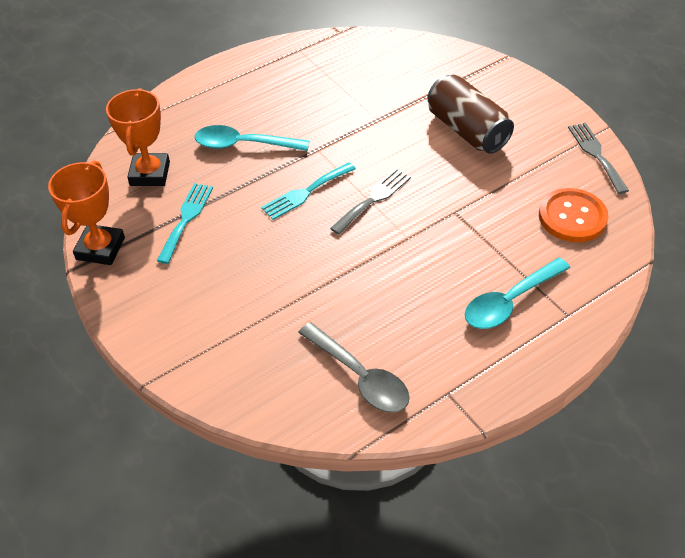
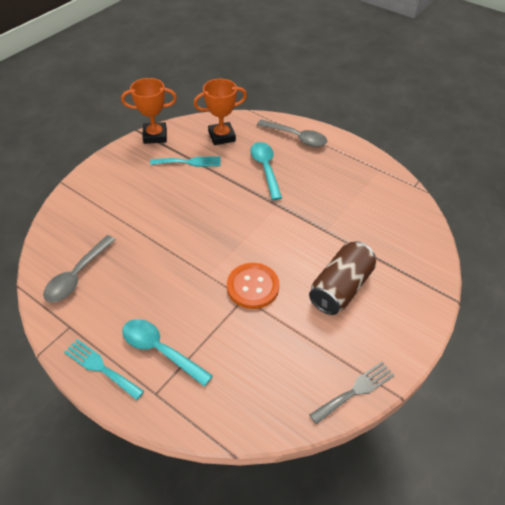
camera: 70 degrees right, 0 degrees up
(197, 102) = (296, 137): none -> grey spoon
(305, 192) = (232, 209): turquoise fork -> turquoise fork (100, 367)
(373, 199) = (239, 246): grey fork -> none
(572, 217) = (267, 381): orange button -> orange button (253, 286)

